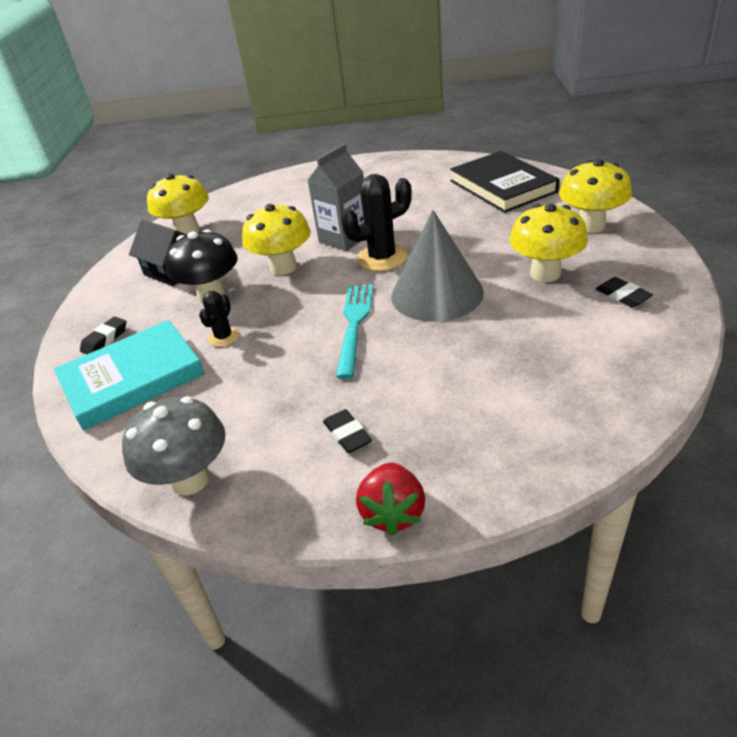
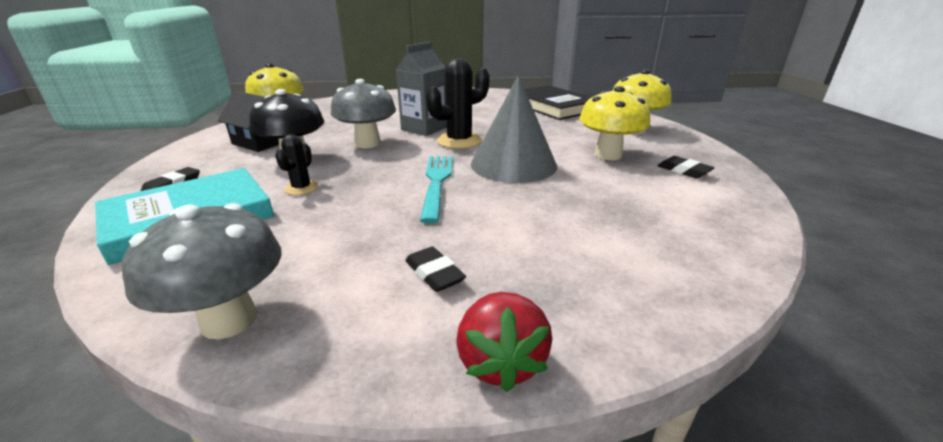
camera: 10 degrees left, 10 degrees down
(283, 267) = (367, 144): yellow mushroom -> grey mushroom

